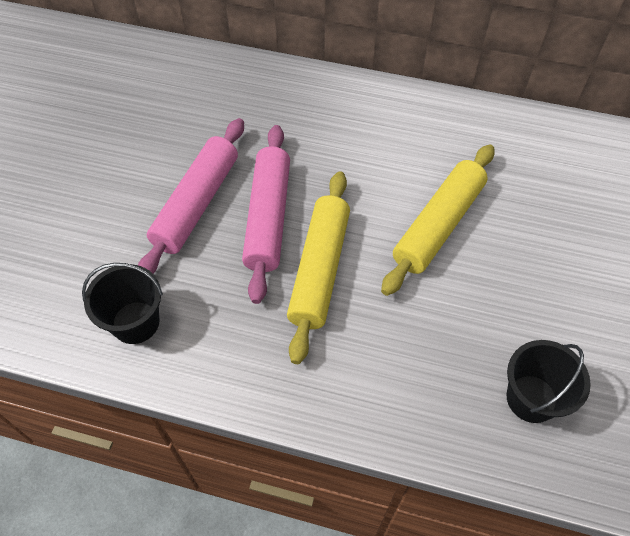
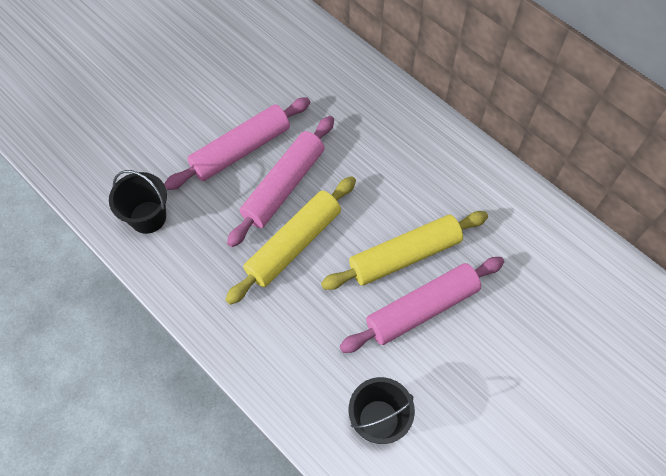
camera: 30 degrees right, 5 degrees up
(492, 266) = (422, 309): none -> pink rolling pin

